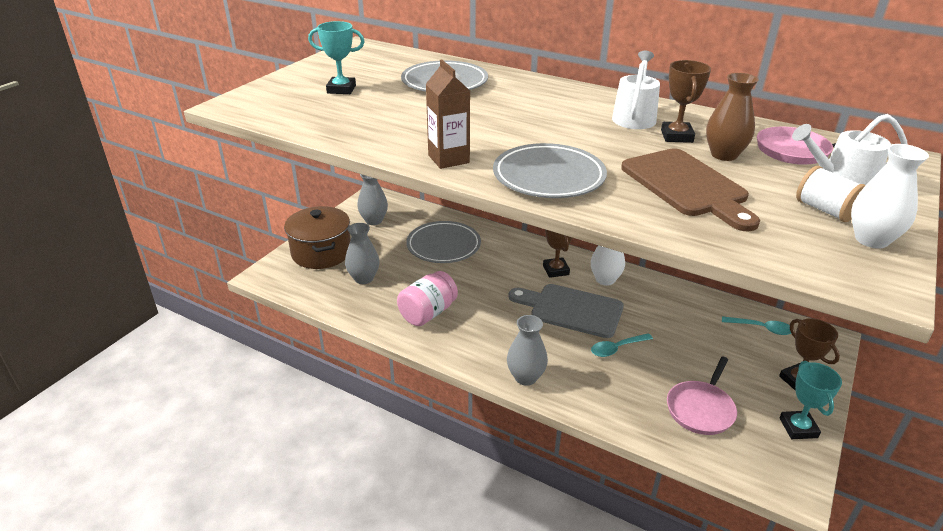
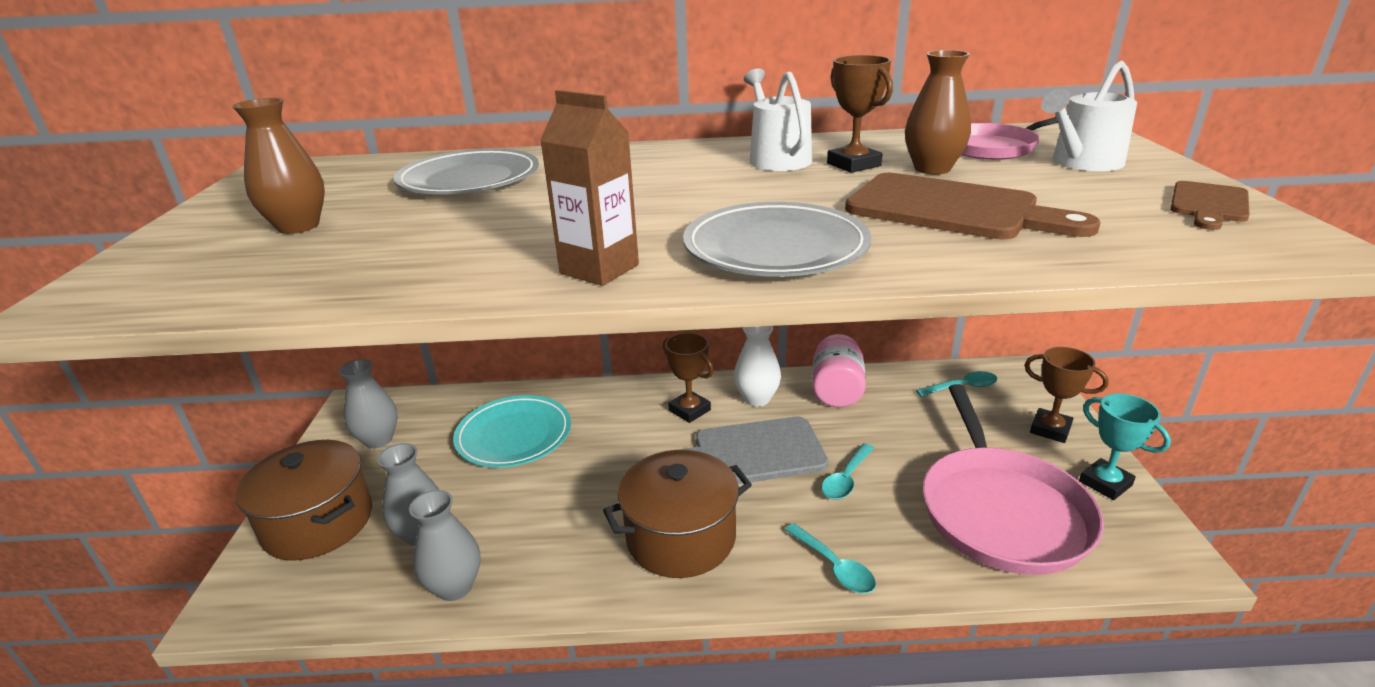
camera: 30 degrees left, 5 degrees down
(341, 89) = (298, 226): turquoise trophy -> brown vase
(428, 313) = (564, 544): pink jar -> pink jar (836, 391)
(443, 246) = (514, 436): grey plate -> turquoise plate
(490, 336) = (681, 537): none -> brown pot
(525, 377) = (775, 574): grey vase -> grey vase (455, 586)
(563, 389) = (834, 566): none -> turquoise spoon
(701, 409) = (1001, 510): pink pan -> pink pan, size x1.76
(825, 210) = (1119, 191): white spool -> none
(871, 240) = (1209, 204): white vase -> brown cutting board

